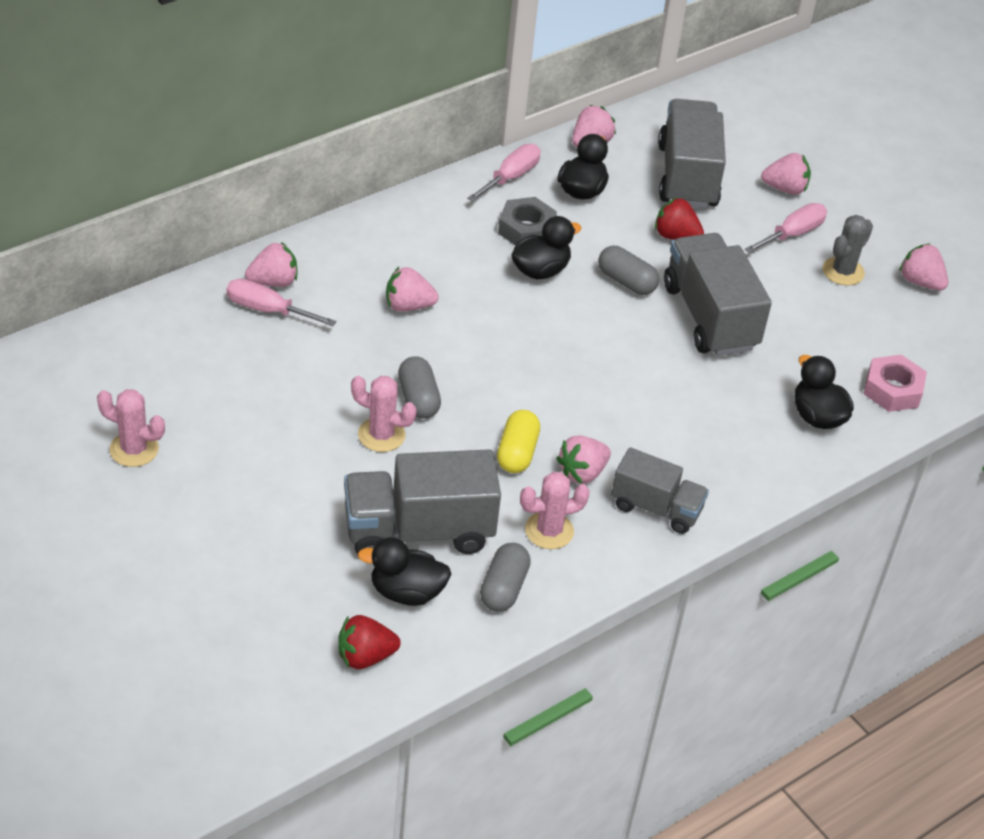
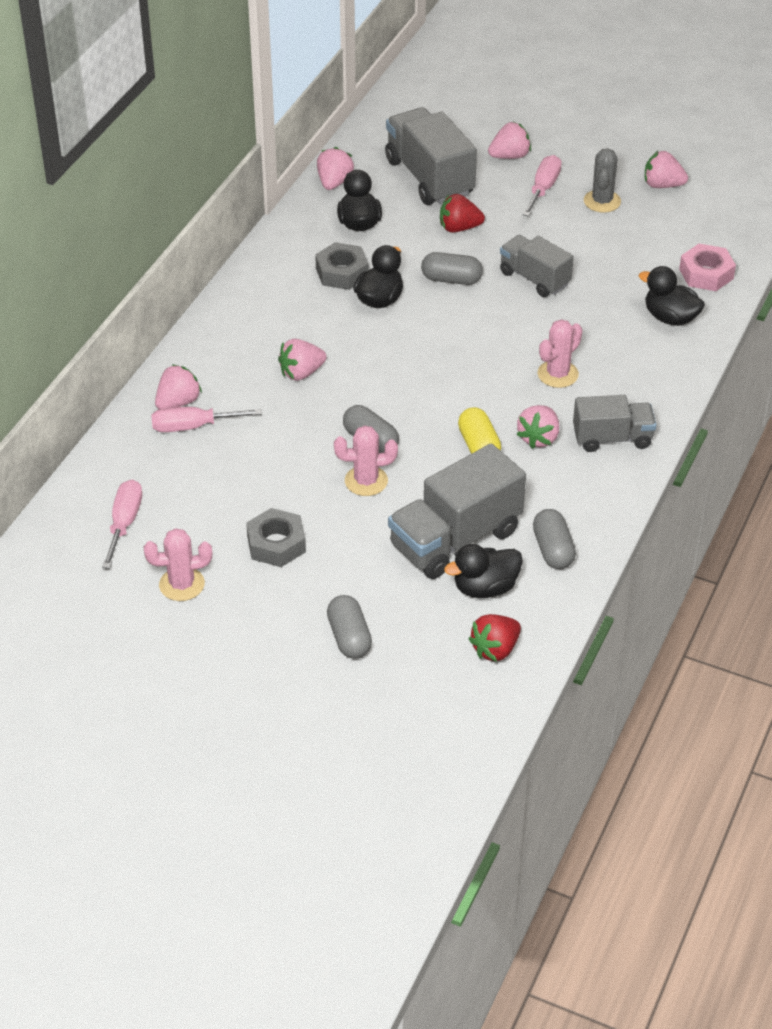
camera: 25 degrees left, 0 degrees up
(239, 574) = (349, 637): none -> grey capsule
(249, 454) = (276, 544): none -> grey nut
(511, 177) = (295, 236): pink screwdriver -> pink screwdriver (124, 523)
(549, 531) = (550, 492): pink cactus -> pink cactus (558, 374)
(709, 317) = (534, 279): grey truck -> grey truck, size x0.62

